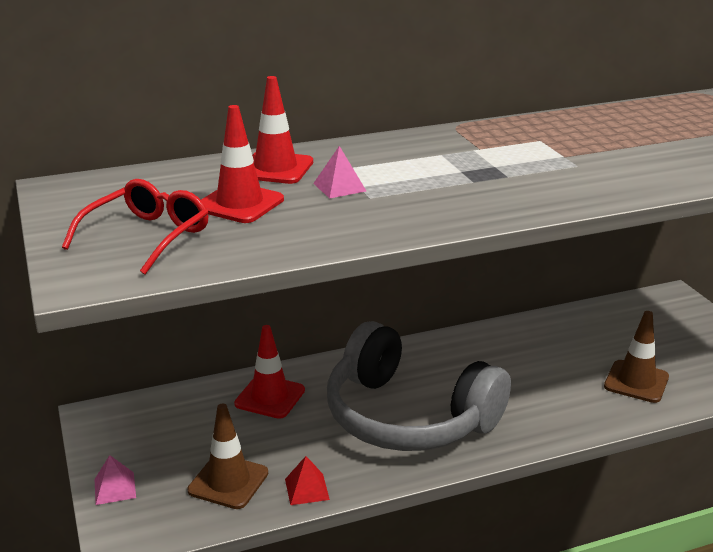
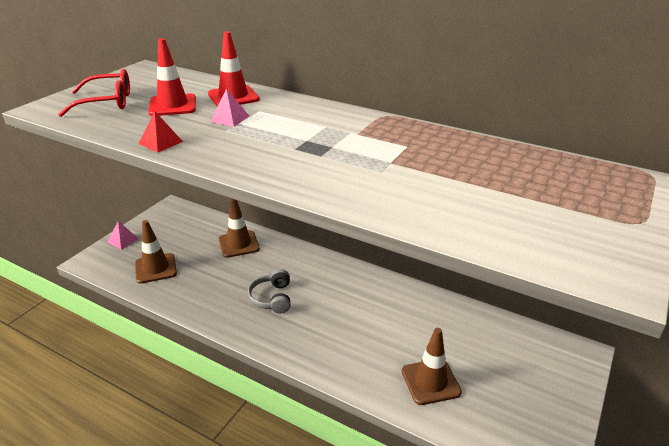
camera: 50 degrees right, 5 degrees up
(270, 397) = (239, 244): red traffic cone -> brown traffic cone
(307, 489) = (171, 295): red pyramid -> red pyramid (160, 142)
(408, 417) = (272, 298): grey headphones -> grey headphones, size x0.41

